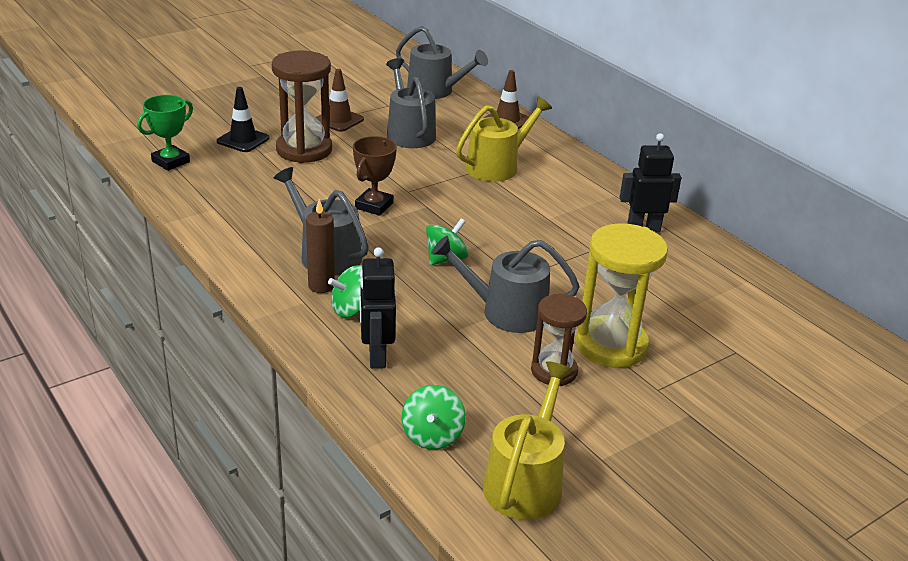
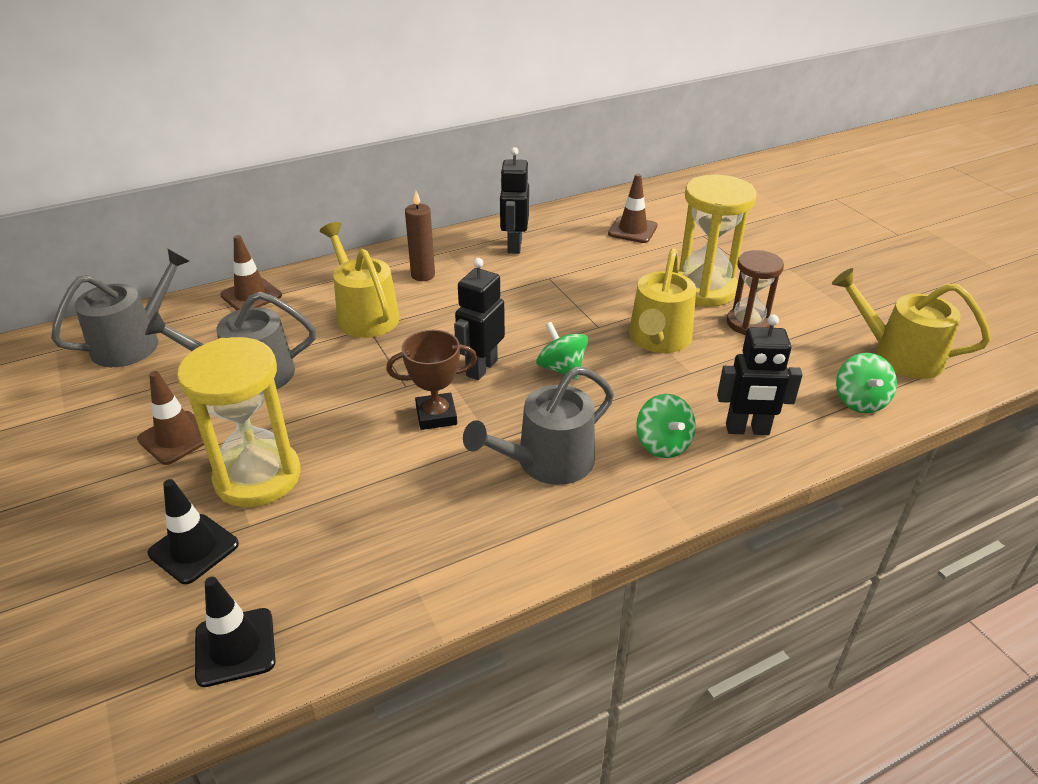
camera: 80 degrees left, 5 degrees up
(170, 161) = (235, 647): green trophy -> black traffic cone
(304, 150) = (258, 477): brown hourglass -> yellow hourglass
(321, 286) = (618, 468): brown candle -> brown candle (423, 275)
(374, 206) = (436, 415): brown trophy -> brown trophy turned 45 degrees counterclockwise
(432, 435) = (859, 401): green spinning top -> green spinning top turned 75 degrees clockwise
(437, 221) = (481, 368): none -> black robot
(506, 312) = (658, 339): grey watering can -> yellow watering can
(718, 301) = (632, 230): none -> brown traffic cone

